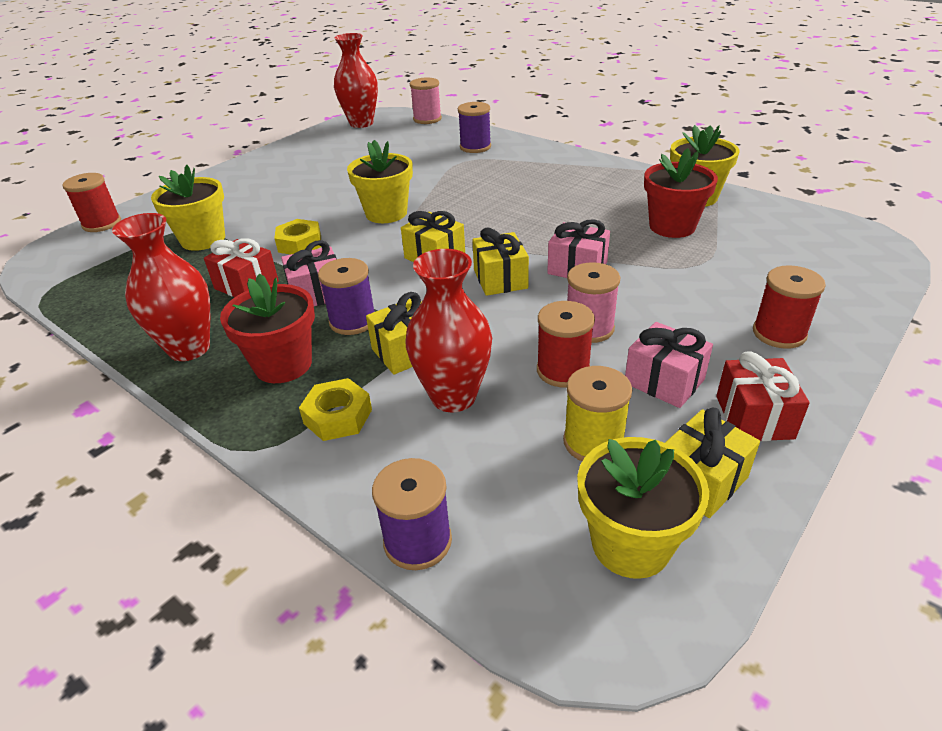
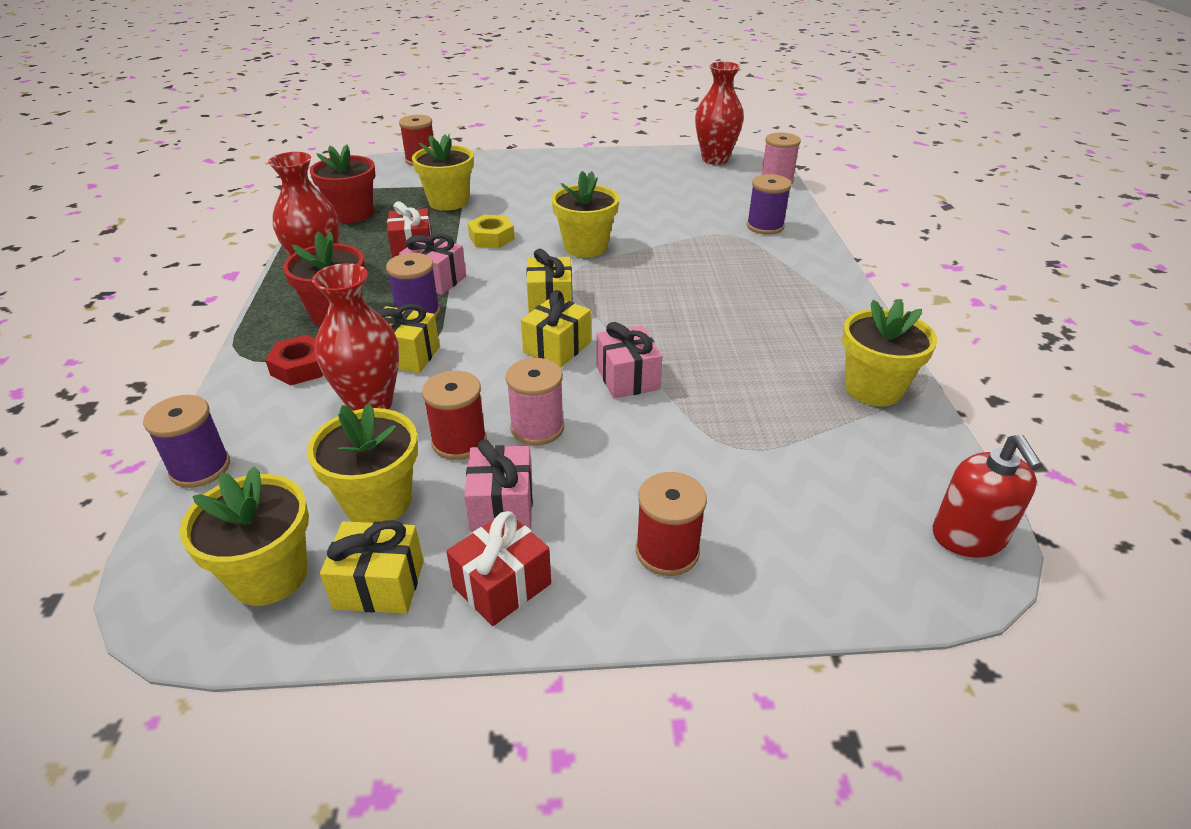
camera: 45 degrees right, 0 degrees up
(338, 416) = (301, 367): yellow nut -> red nut
(593, 442) = (378, 501): yellow spool -> yellow flower pot
(672, 226) = (785, 399): red flower pot -> red flower pot (352, 214)
(852, 234) = (968, 537): none -> red soap dispenser

